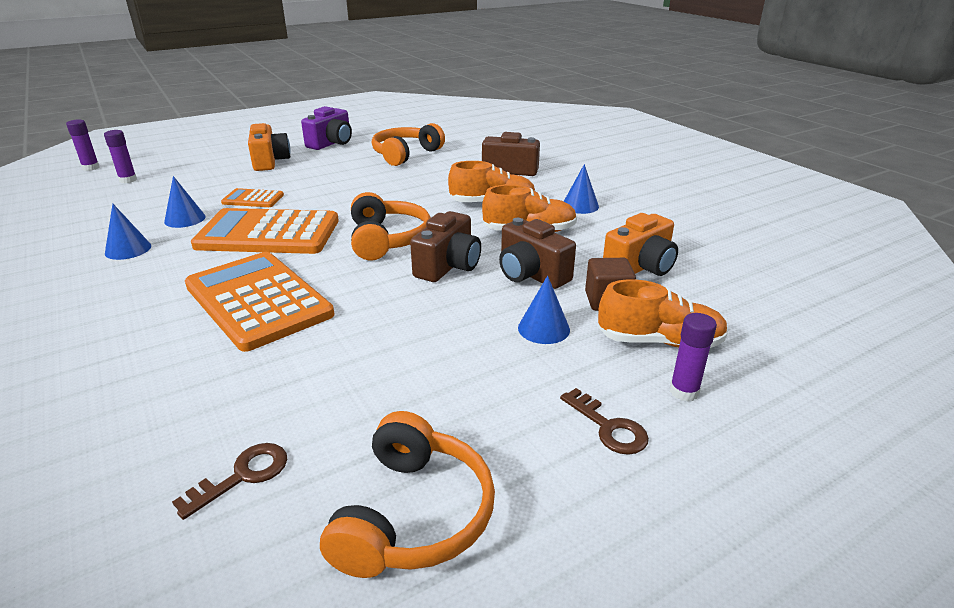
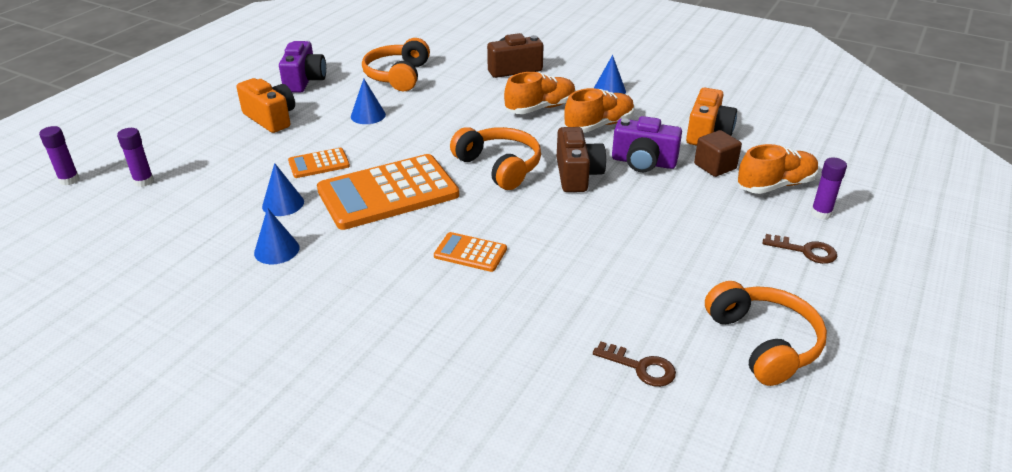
camera: 30 degrees left, 5 degrees up
(243, 476) = (641, 367): brown key -> brown key turned 105 degrees clockwise
(257, 300) = (470, 253): orange calculator -> orange calculator, size x0.47
(531, 274) = (643, 162): brown camera -> purple camera
(543, 328) = (699, 201): blue cone -> blue cone (368, 115)

